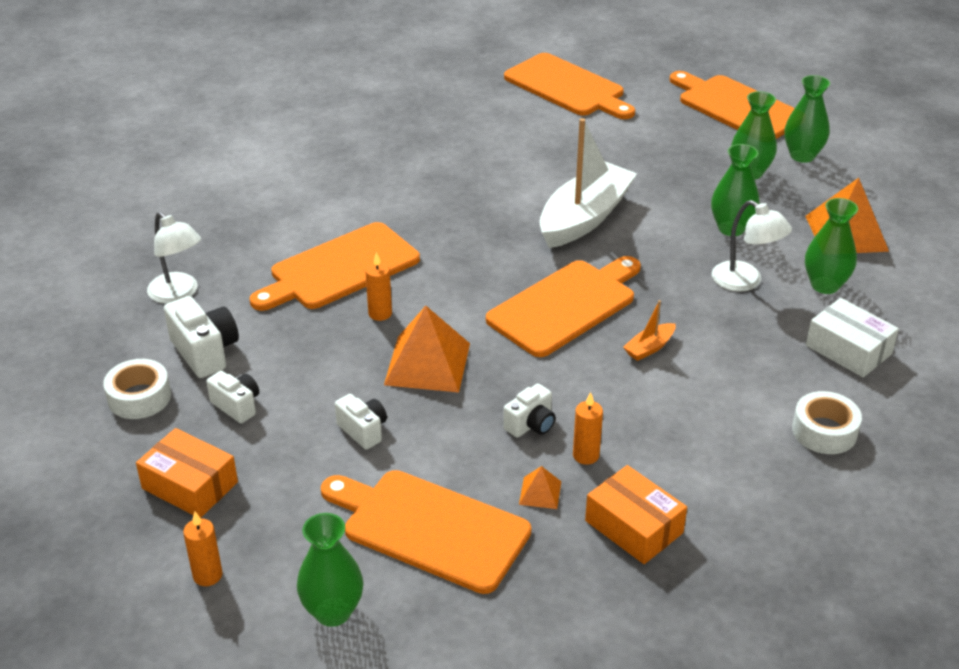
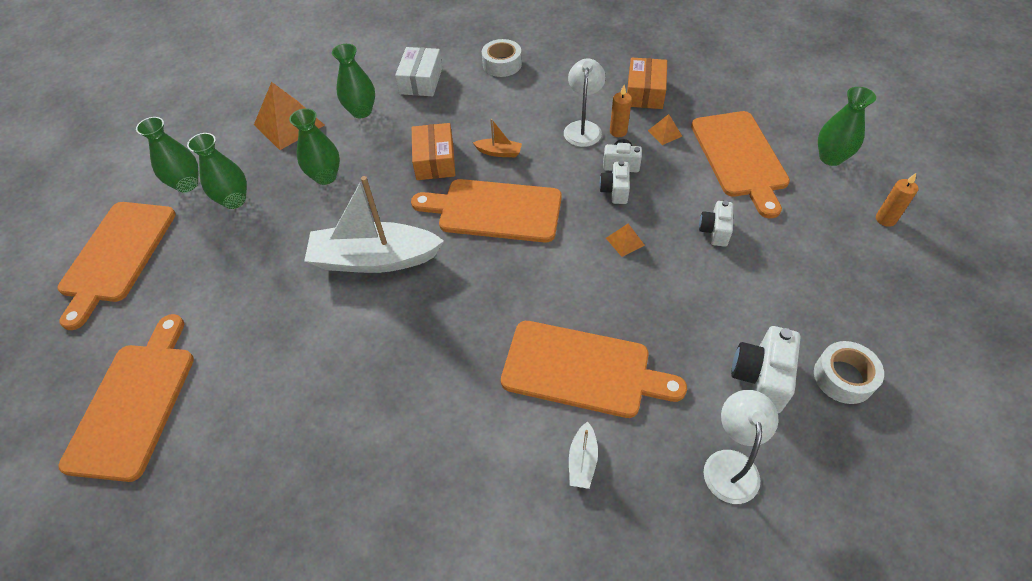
camera: 125 degrees left, 15 degrees up
(190, 485) = (856, 279): orange box -> orange box (435, 160)
(237, 406) = (777, 311): white camera -> white camera (615, 191)
(277, 233) = (582, 460): none -> white boat
(380, 313) = (605, 303): orange candle -> none
(427, 364) = (625, 241): orange pyramid -> orange pyramid, size x0.46
(745, 282) = (388, 144): white lamp -> white lamp (583, 128)

